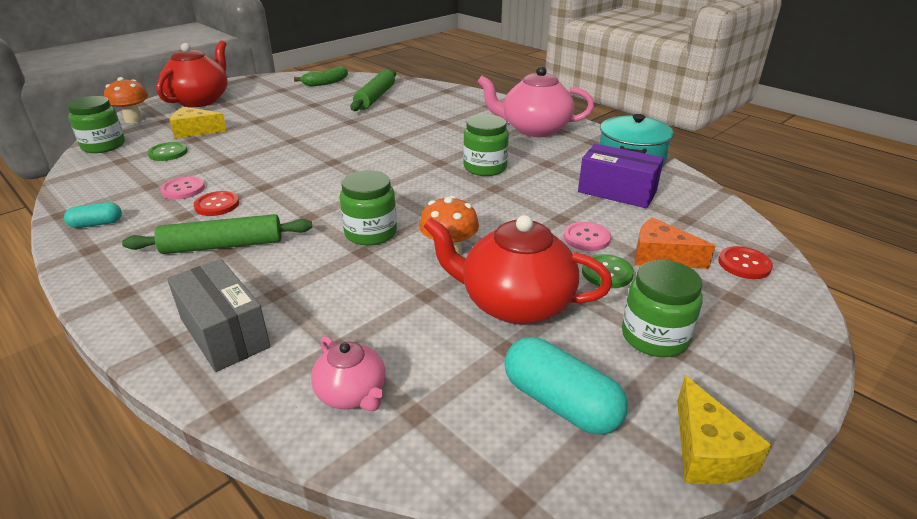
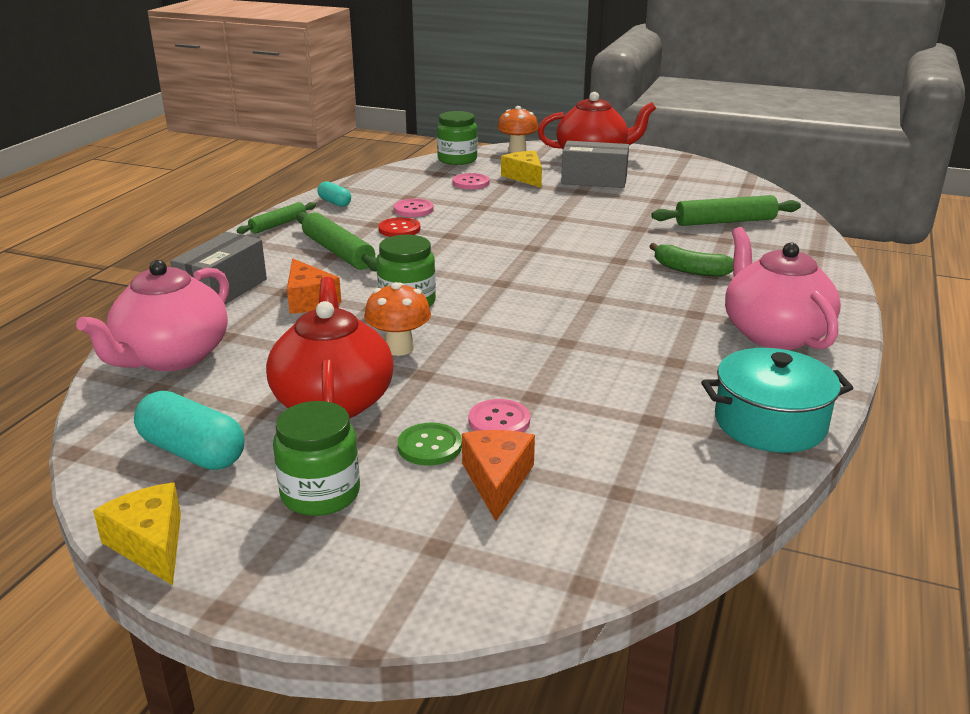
camera: 65 degrees right, 5 degrees down
(98, 267) = (278, 224): none -> green rolling pin
(168, 153) = (471, 183): green button -> pink button
(245, 112) = (594, 180): none -> grey box
(310, 281) = (309, 300): none -> orange cheese
(326, 83) = (725, 188): green banana -> green banana (690, 270)
(352, 394) = (172, 357): pink teapot -> pink teapot, size x1.85
(485, 167) = (613, 325): green jar -> none
(560, 403) = (193, 452): turquoise capsule -> turquoise capsule turned 75 degrees counterclockwise
(617, 192) = (646, 425): purple box -> none
(707, 451) = (150, 544): yellow cheese -> yellow cheese turned 90 degrees clockwise
(744, 264) = (530, 552): red button -> none

